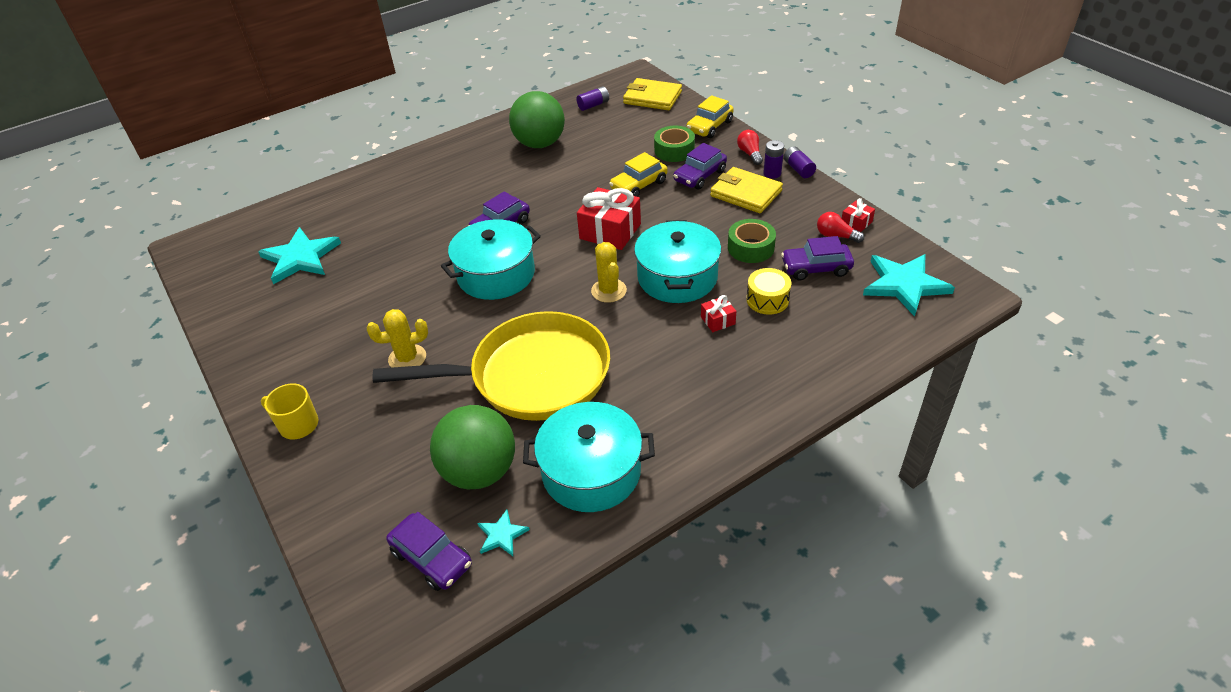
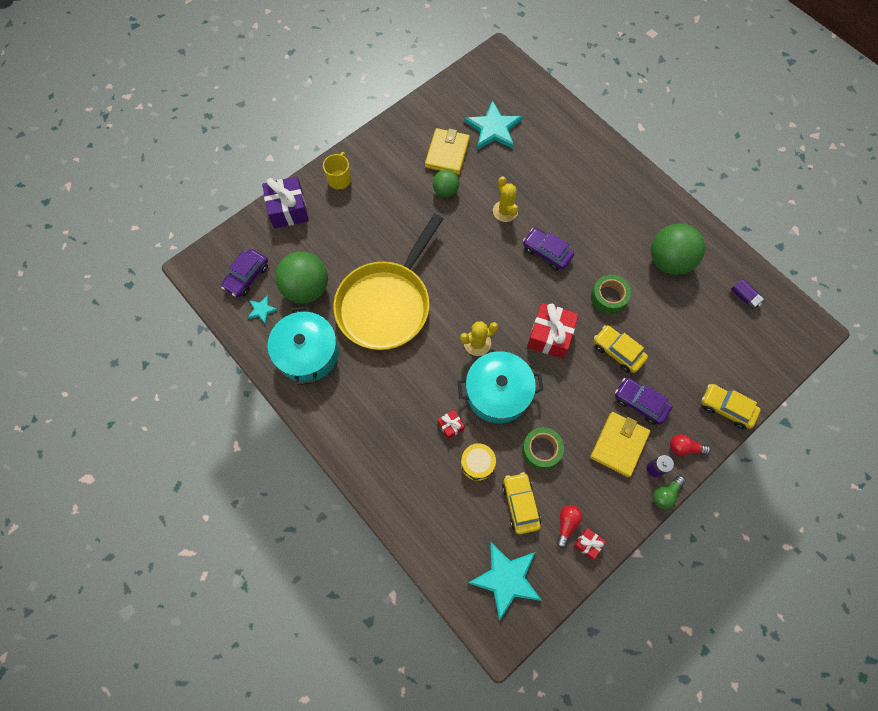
camera: 80 degrees right, 25 degrees up
(323, 495) = (288, 209): none -> purple gift
(375, 308) = (445, 191): none -> green ball
(407, 358) = (398, 224): yellow cactus -> yellow cactus (505, 211)
(496, 274) = (488, 261): turquoise pot -> none
(531, 376) = (386, 304): yellow pan -> yellow pan turned 45 degrees clockwise
(652, 97) = (770, 350): yellow wallet -> yellow wallet (447, 153)
(674, 150) = (678, 378): green tape -> green tape (608, 297)
(750, 154) = (684, 448): red light bulb -> red light bulb turned 150 degrees counterclockwise
(798, 169) = (665, 494): purple battery -> green light bulb
(816, 268) = (520, 504): purple car -> yellow car

